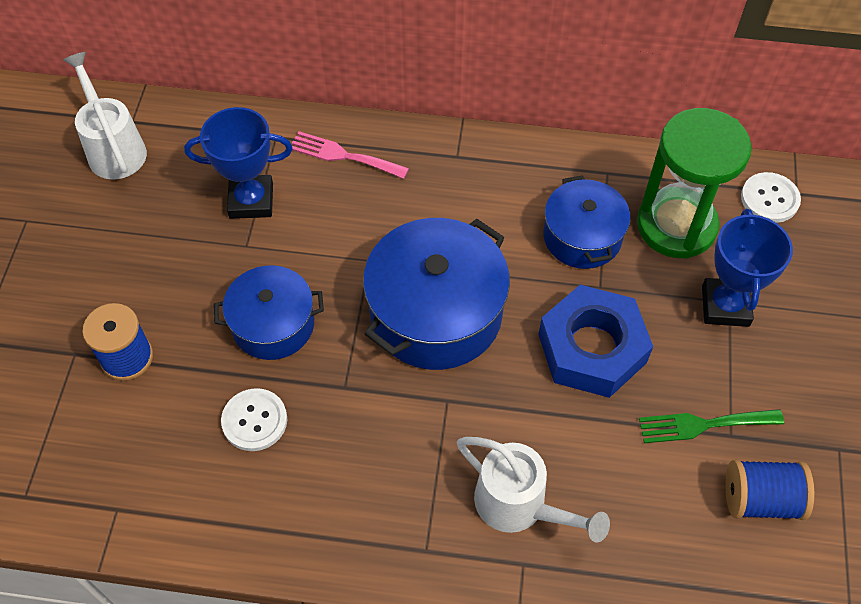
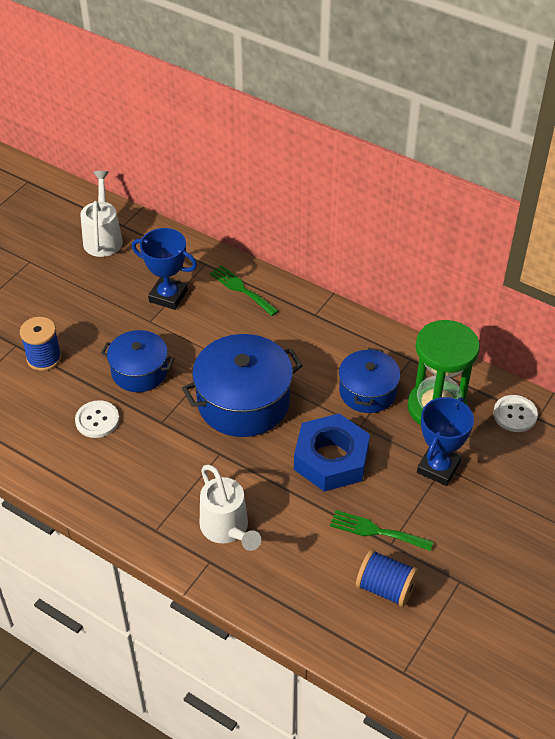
camera: 25 degrees right, 10 degrees down
(343, 155) = (241, 289): pink fork -> green fork

